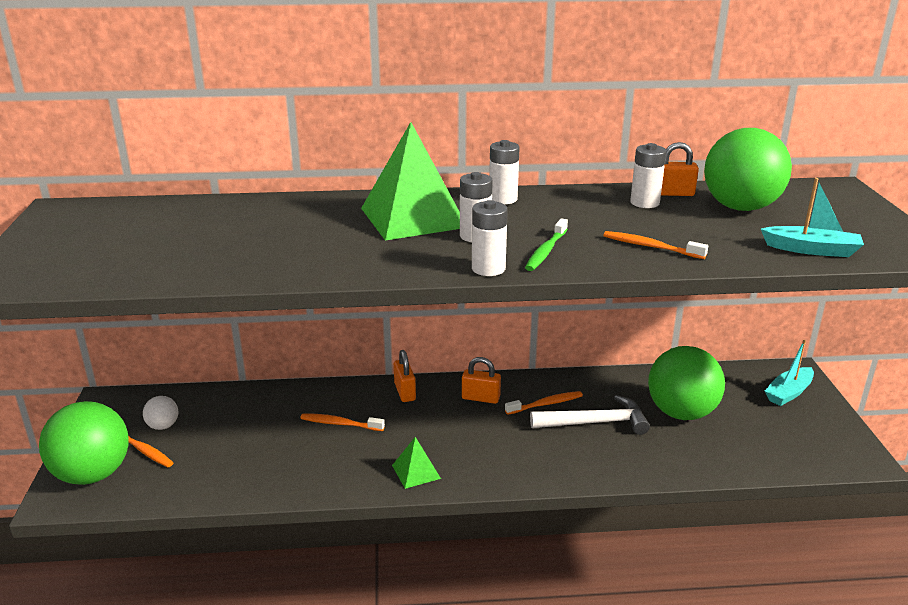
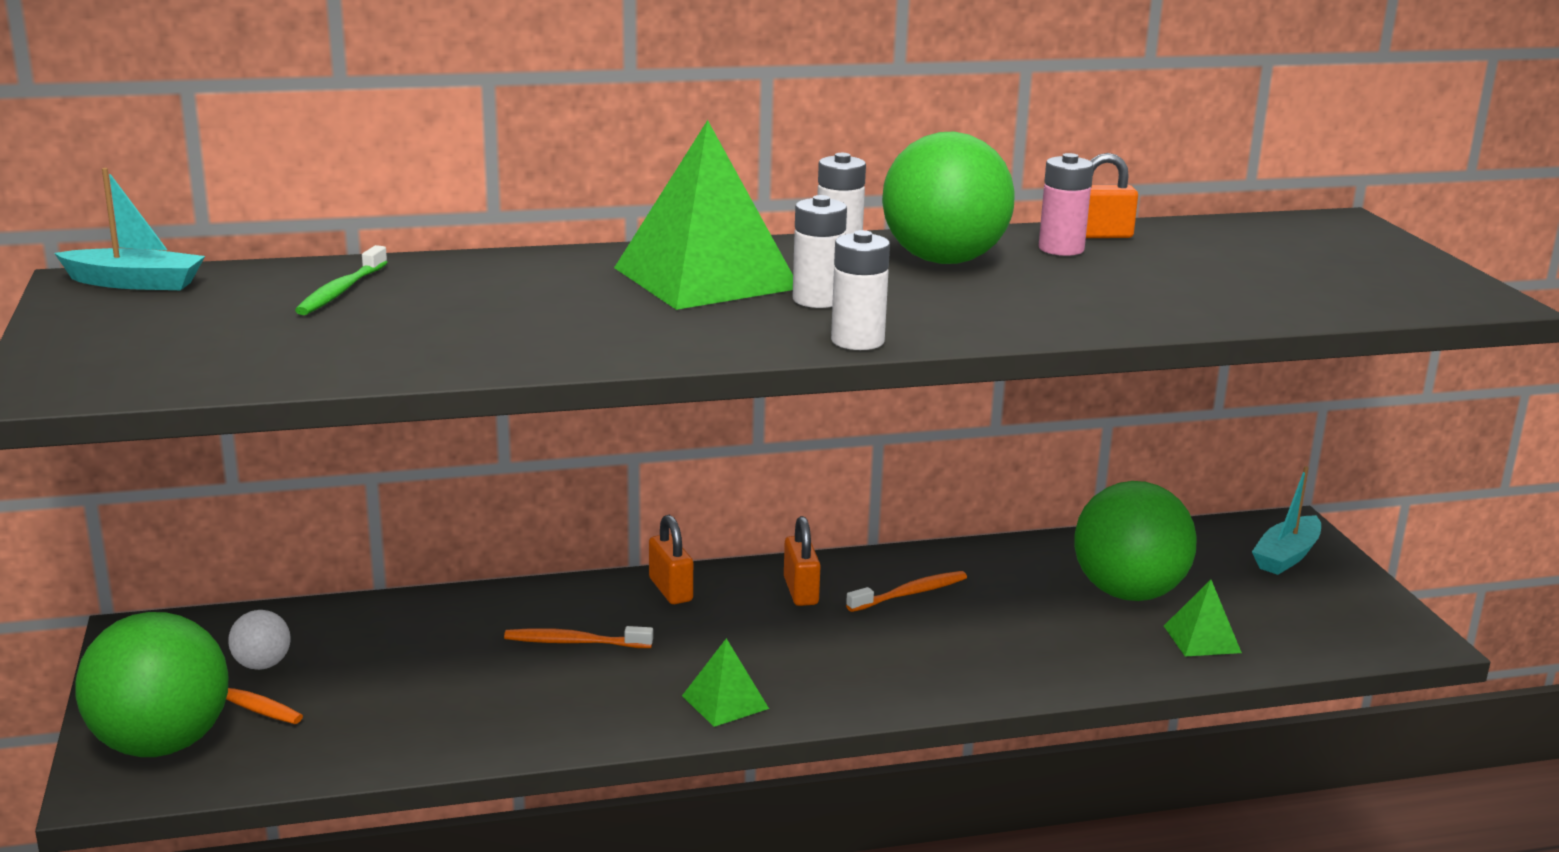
camera: 10 degrees left, 5 degrees down
(480, 398) = (800, 591): orange padlock -> orange padlock turned 75 degrees clockwise
(546, 251) = (936, 315): green toothbrush -> green toothbrush (341, 291)
(594, 422) = (996, 615): white hammer -> none
(644, 203) = (1061, 249): white battery -> pink battery
(651, 247) = (1092, 305): orange toothbrush -> none
(721, 449) = (1202, 639): none -> green pyramid
(740, 207) = (1207, 251): green ball -> green ball (943, 261)
(812, 250) = (1327, 301): turquoise boat -> turquoise boat (135, 283)

